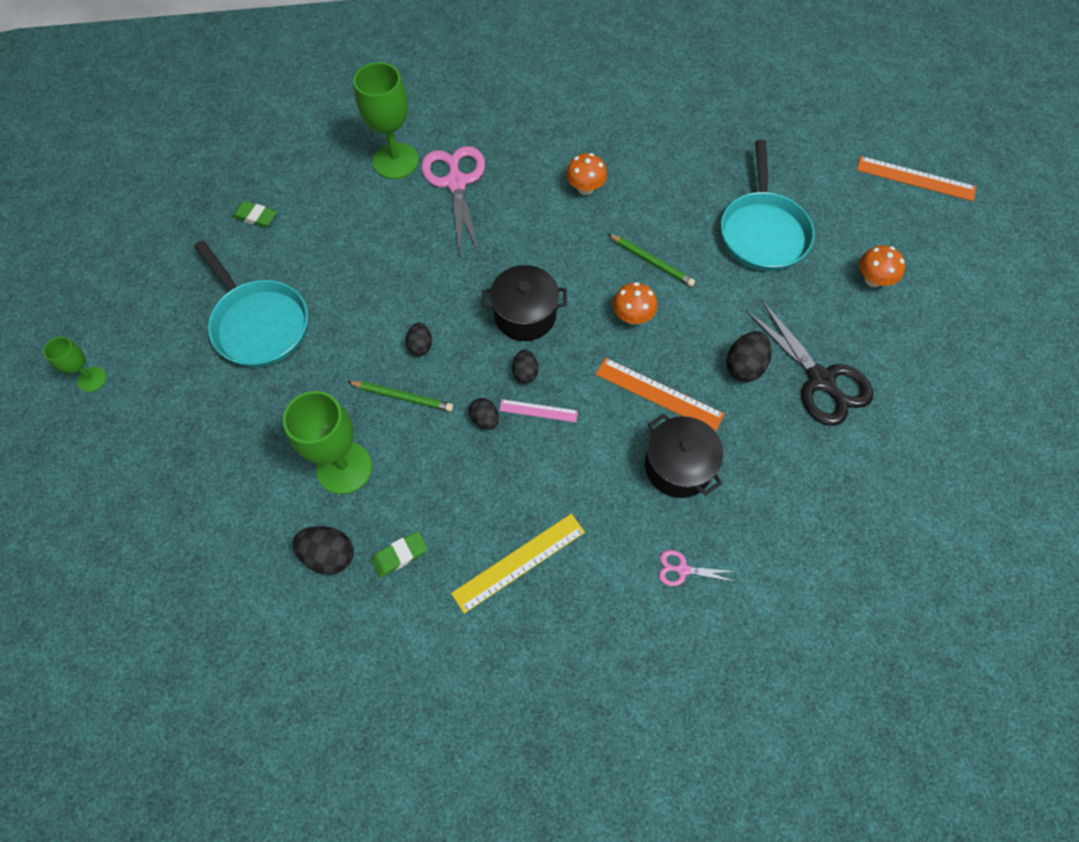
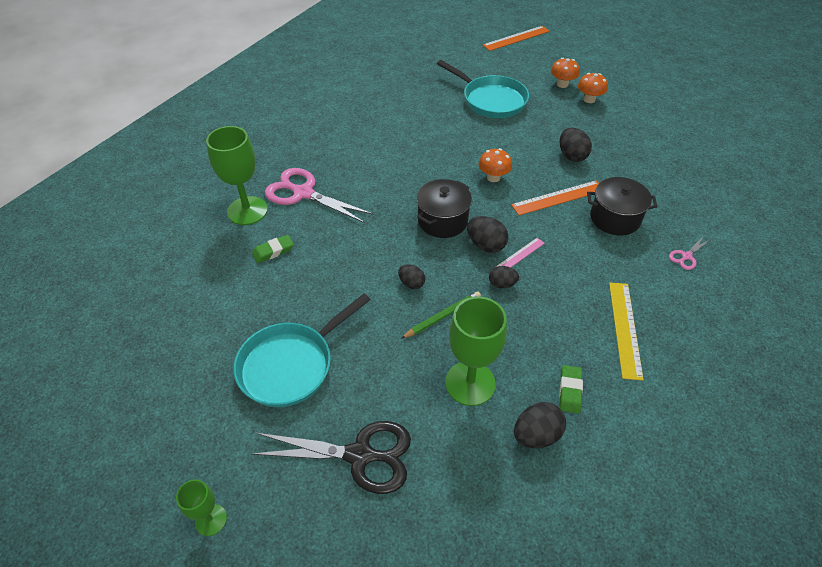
camera: 50 degrees left, 15 degrees down
(255, 217) = (192, 312): green eraser -> green eraser (273, 251)
(259, 324) = (291, 365): turquoise pan -> turquoise pan turned 135 degrees clockwise
(525, 373) = (485, 245): black egg -> black egg, size x1.56
(585, 188) = (380, 143): orange mushroom -> orange mushroom (589, 99)
(651, 262) = (464, 148): green pencil -> none
(820, 380) = (606, 135): black scissors -> black scissors (359, 455)

